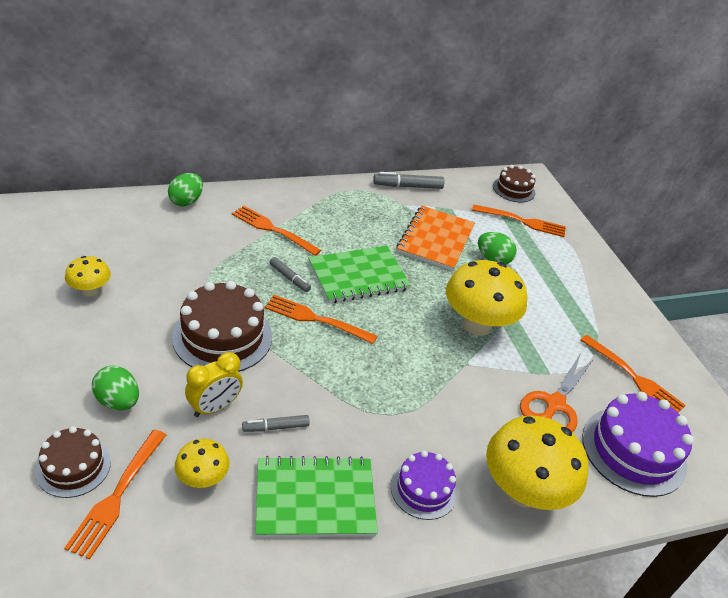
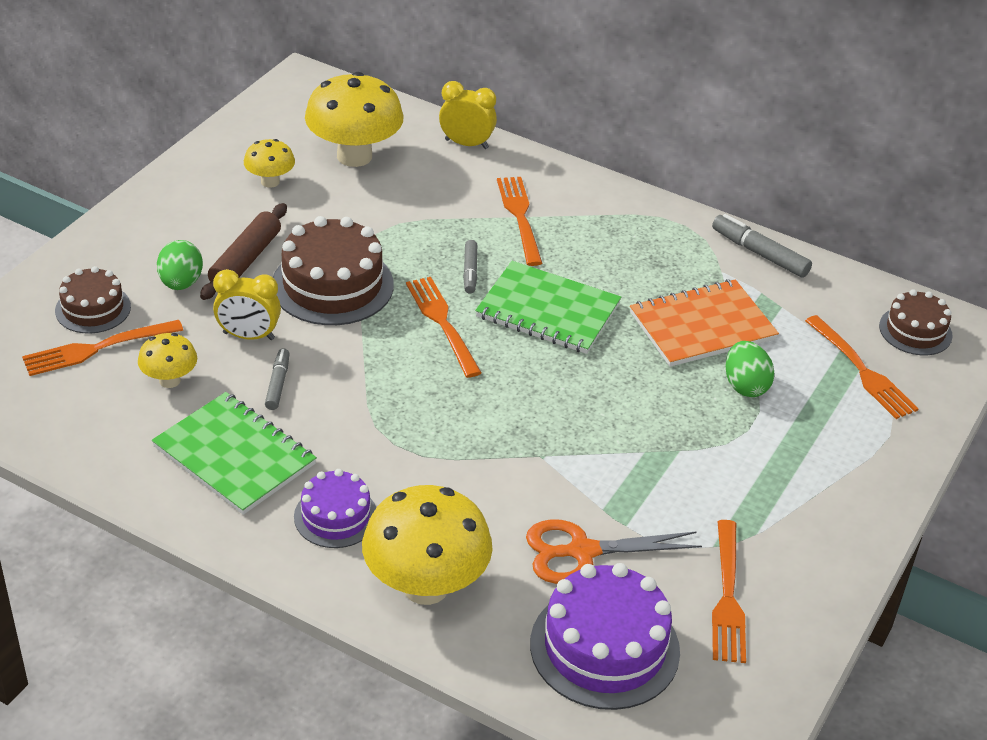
camera: 50 degrees right, 0 degrees up
(143, 355) = (245, 260): none -> brown rolling pin
(186, 201) = (466, 144): green egg -> yellow clock
(276, 427) = (277, 384): grey marker -> grey marker turned 60 degrees clockwise
(477, 325) = (612, 432): yellow mushroom -> yellow mushroom (354, 156)

